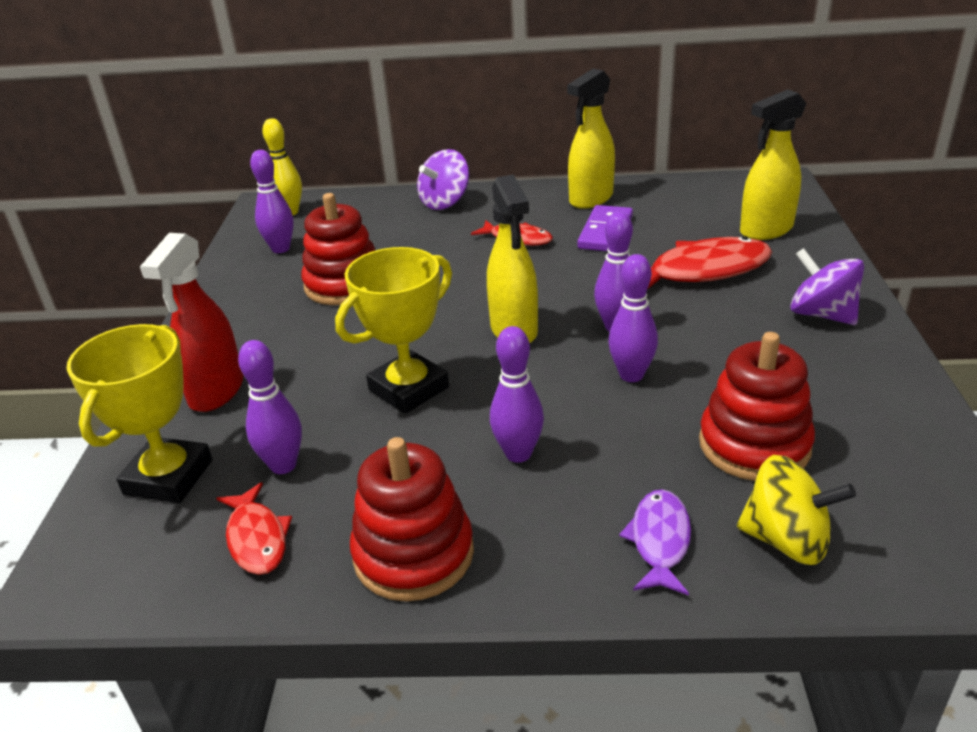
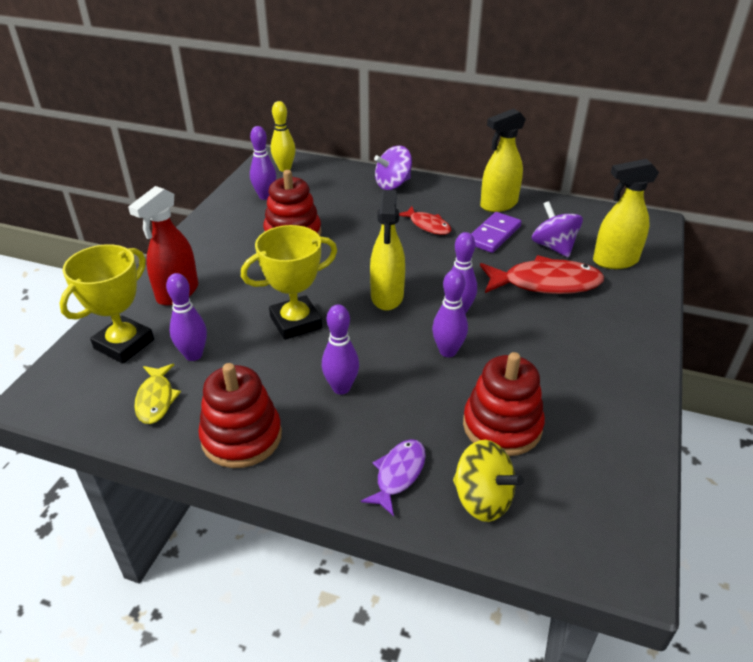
camera: 15 degrees right, 5 degrees up
(257, 538) = (156, 399): red fish -> yellow fish
(821, 314) = (614, 340): purple spinning top -> purple spinning top (553, 247)

